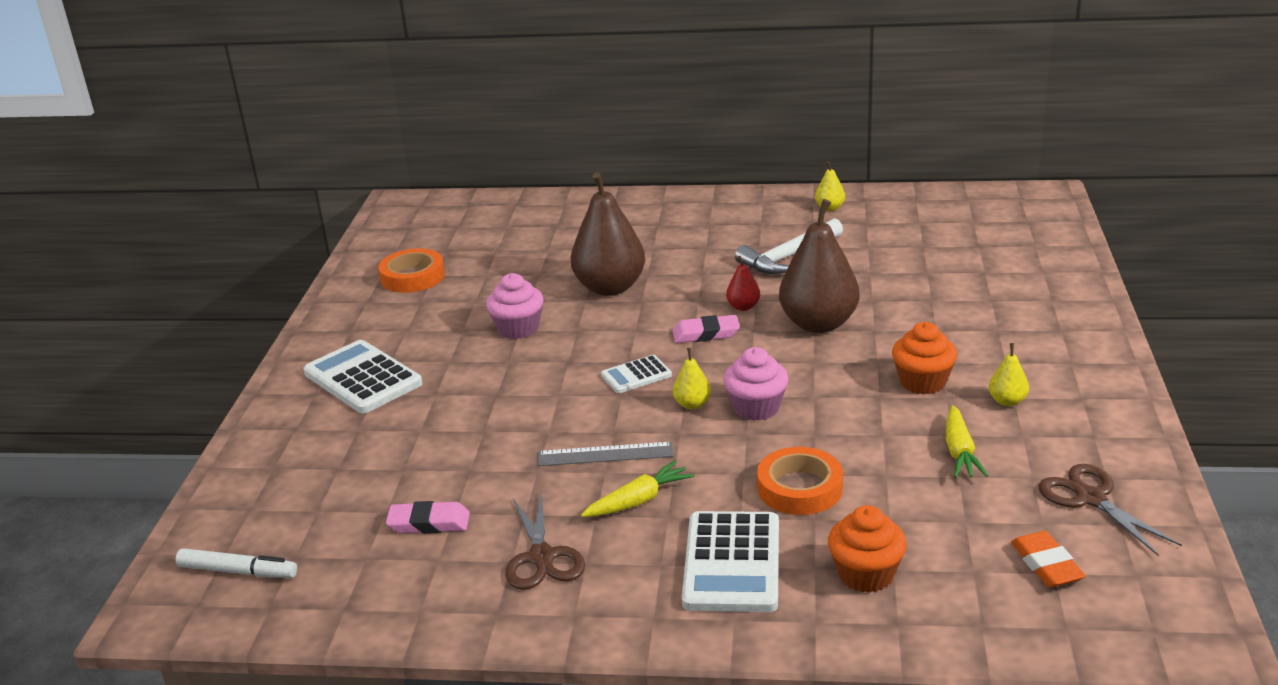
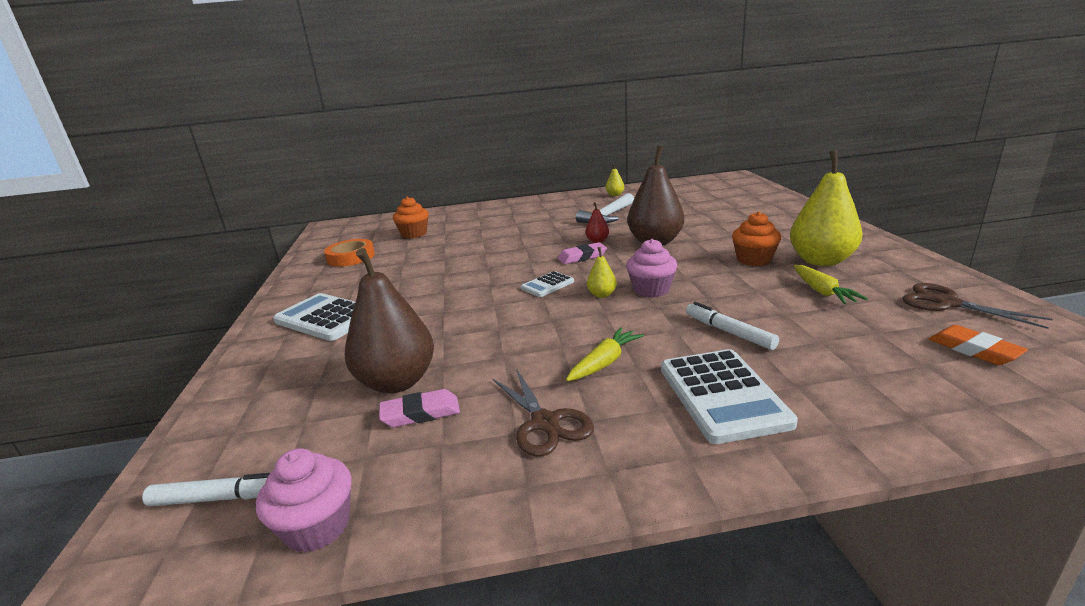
camera: 15 degrees left, 5 degrees down
(518, 328) = (442, 273): pink cupcake -> pink cupcake (317, 527)
(605, 454) = (554, 335): grey ruler -> none
(610, 287) = (498, 244): brown pear -> brown pear (397, 382)
(799, 488) = (729, 332): orange tape -> white marker
(866, 574) = (843, 383): orange cupcake -> orange cupcake (414, 234)
(1007, 401) = (821, 261): yellow pear -> yellow pear, size x2.27

